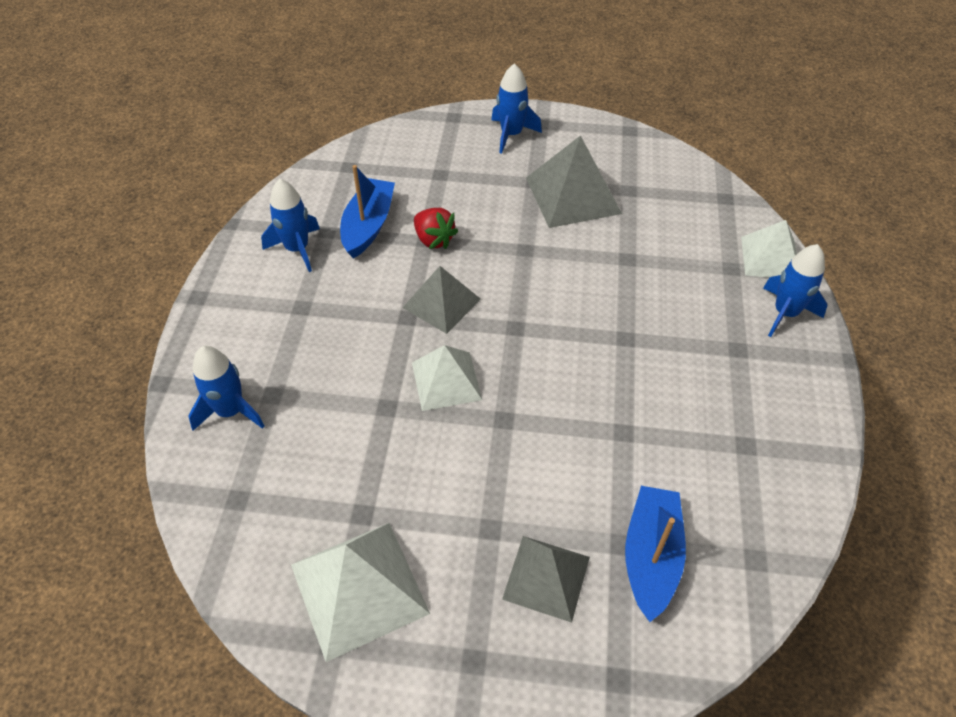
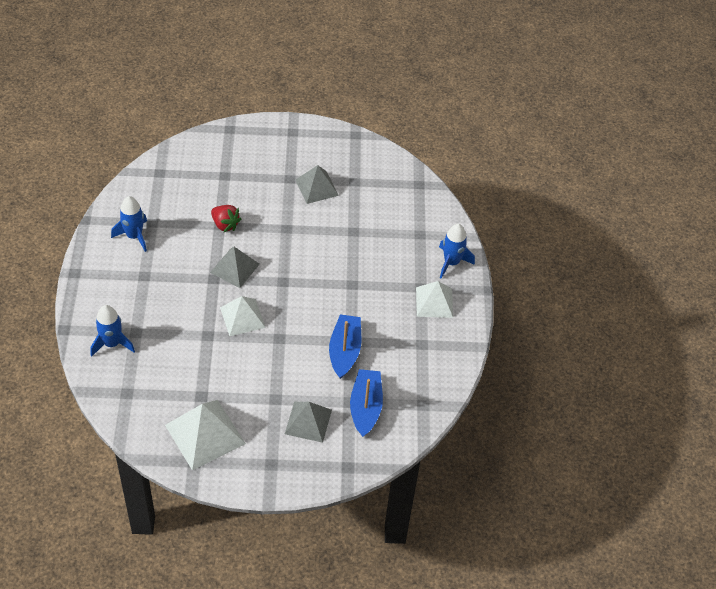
camera: 10 degrees left, 0 degrees up
(368, 226) = (180, 217): blue boat -> blue boat (344, 351)
(511, 134) = (272, 142): blue rocket -> none
(573, 195) = (316, 187): grey pyramid -> grey pyramid, size x0.66
(770, 258) = (445, 226): white pyramid -> white pyramid (434, 302)

